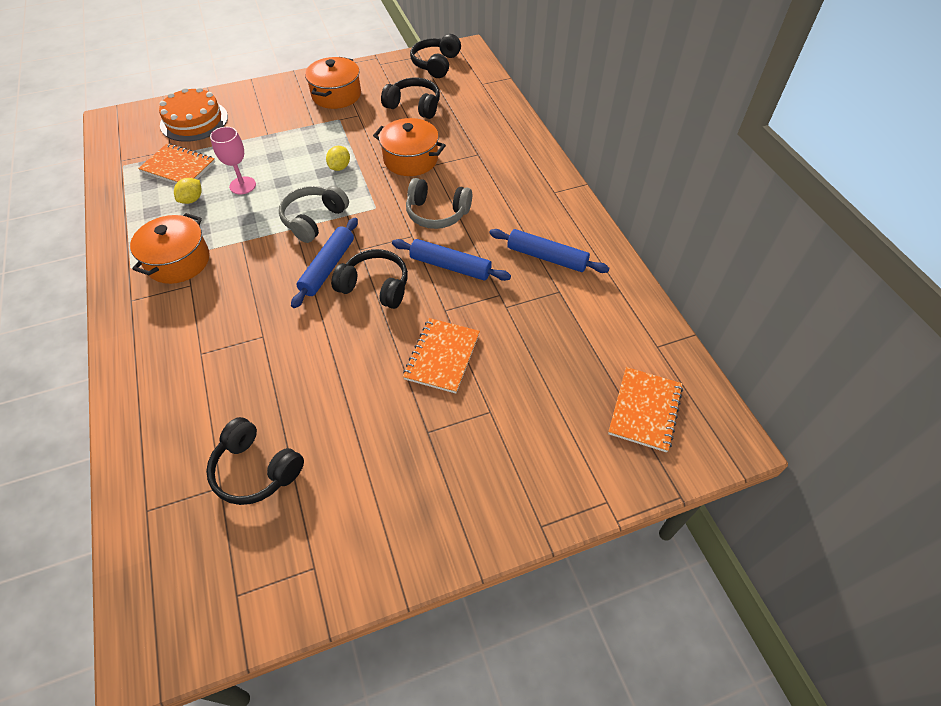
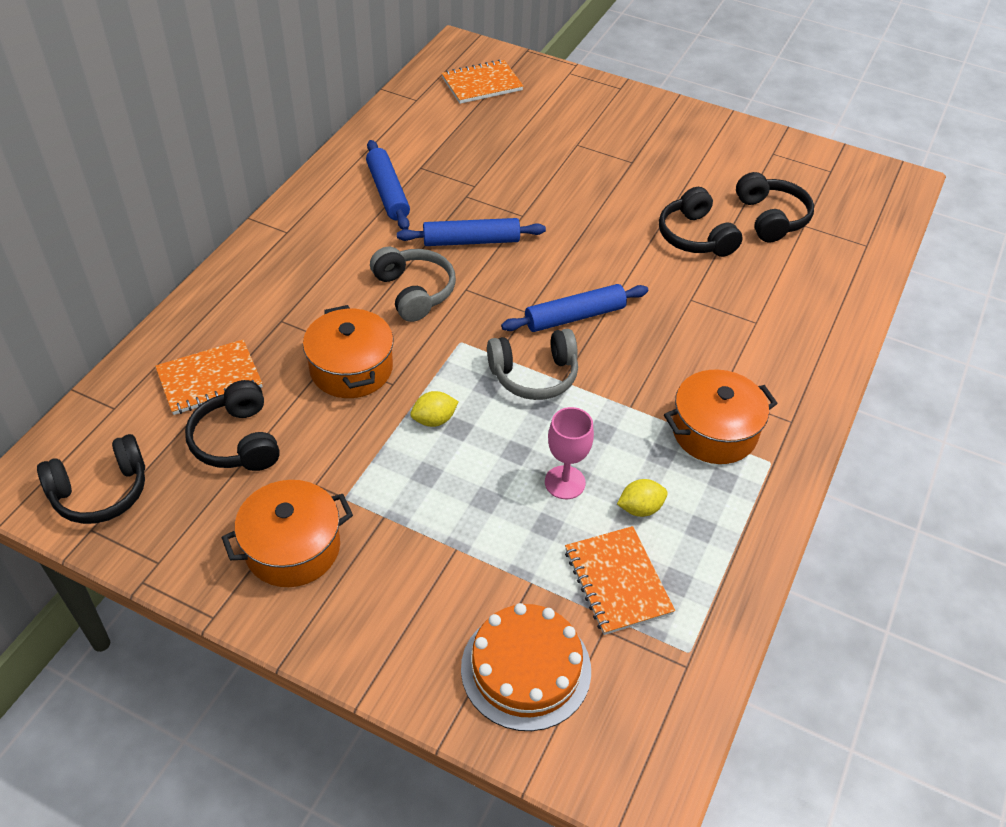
camera: 135 degrees left, 5 degrees down
(375, 287) = (554, 270): black headphones -> black headphones (695, 236)
(442, 356) = (566, 190): orange notebook -> orange notebook (209, 379)
(450, 266) = (471, 241): blue rolling pin -> blue rolling pin turned 75 degrees counterclockwise

